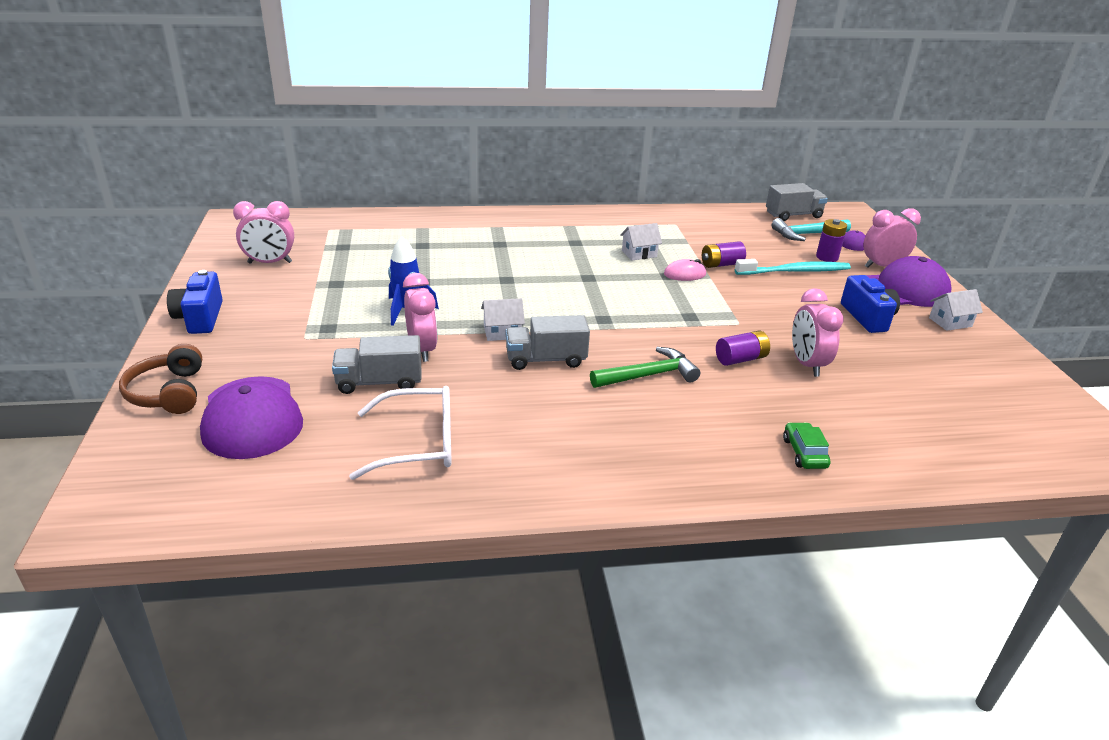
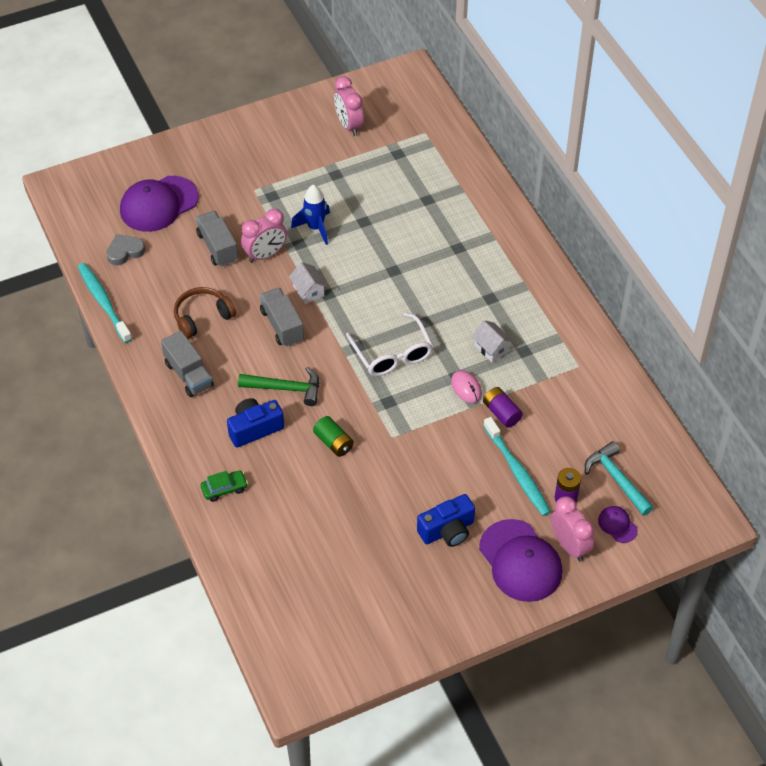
camera: 75 degrees right, 20 degrees up
(168, 393) = (168, 157): brown headphones -> brown headphones (202, 317)
(200, 318) = (255, 128): blue camera -> blue camera (254, 429)
(317, 467) = (125, 252): none -> grey heart
(405, 509) = (103, 302): none -> turquoise toothbrush
(418, 443) = (162, 288): white glasses -> white glasses (392, 354)
(648, 375) = (286, 388): green hammer -> green hammer turned 45 degrees counterclockwise
(740, 359) = (333, 442): purple battery -> green battery
(793, 215) = (665, 465): grey truck -> grey truck (188, 374)
(807, 364) = (344, 487): pink clock -> none
(950, 322) = (469, 596): white house -> none

